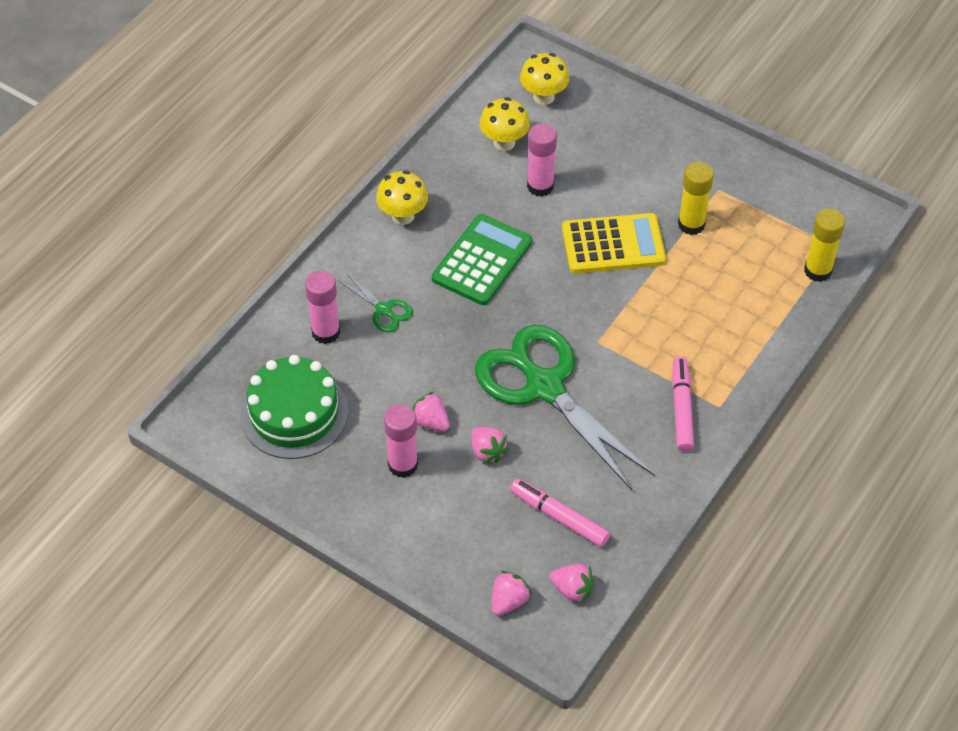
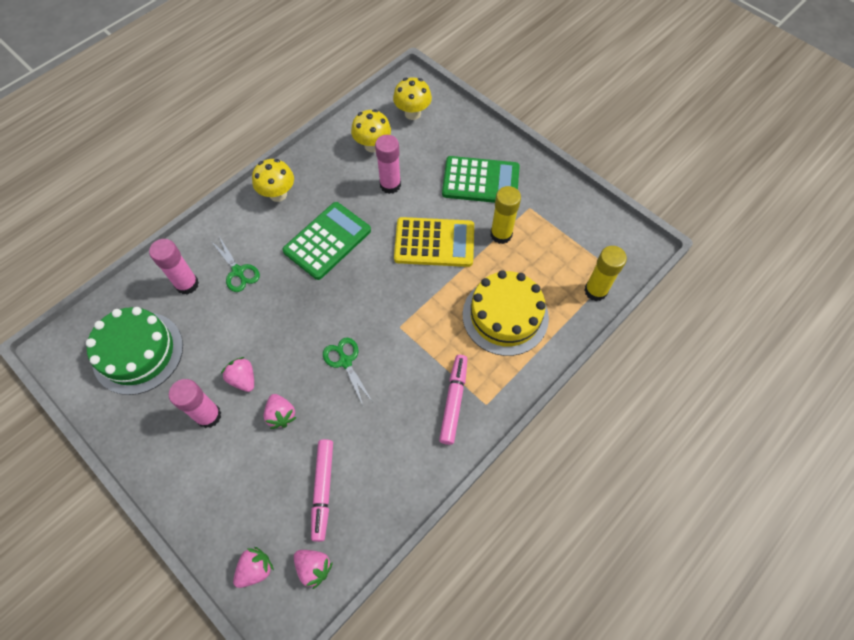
camera: 10 degrees right, 10 degrees up
(544, 387) = (345, 361): green scissors -> green scissors, size x0.42
(559, 517) = (323, 490): pink marker -> pink marker turned 135 degrees counterclockwise
(651, 167) = (480, 181): none -> green calculator
(718, 312) = (505, 316): none -> yellow cake

